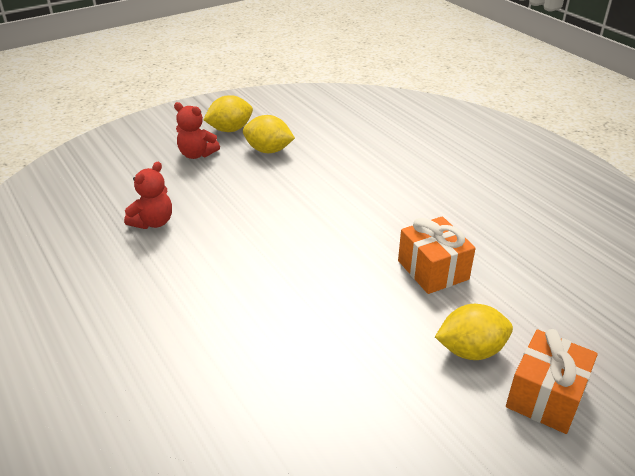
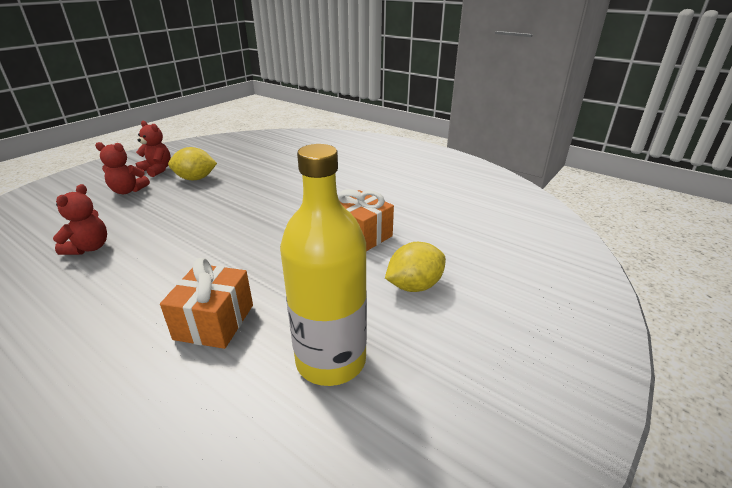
camera: 20 degrees left, 5 degrees down
(230, 129) = (157, 170): yellow lemon -> red teddy bear
(355, 409) = (331, 360): none -> yellow bottle
(545, 396) = (488, 305): orange gift -> orange gift (214, 322)

